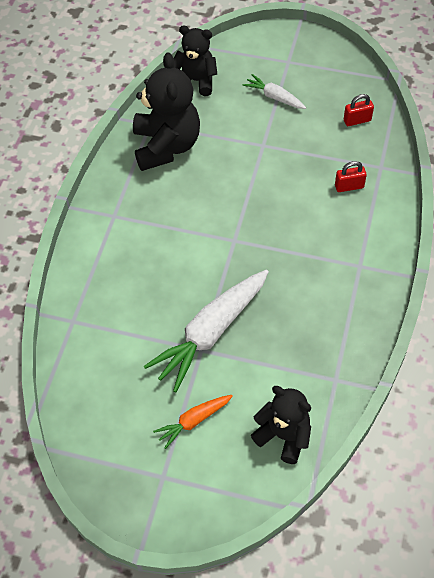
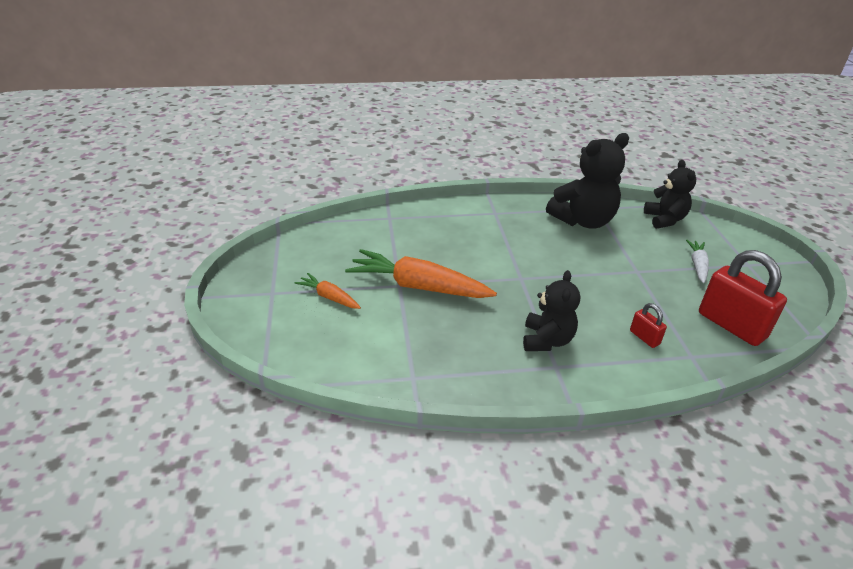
camera: 65 degrees right, 20 degrees down
(211, 333) = (419, 286): white carrot -> orange carrot
(283, 435) = (336, 354): black teddy bear -> black teddy bear (547, 340)
(357, 120) = (731, 325): red padlock -> red padlock, size x2.14

